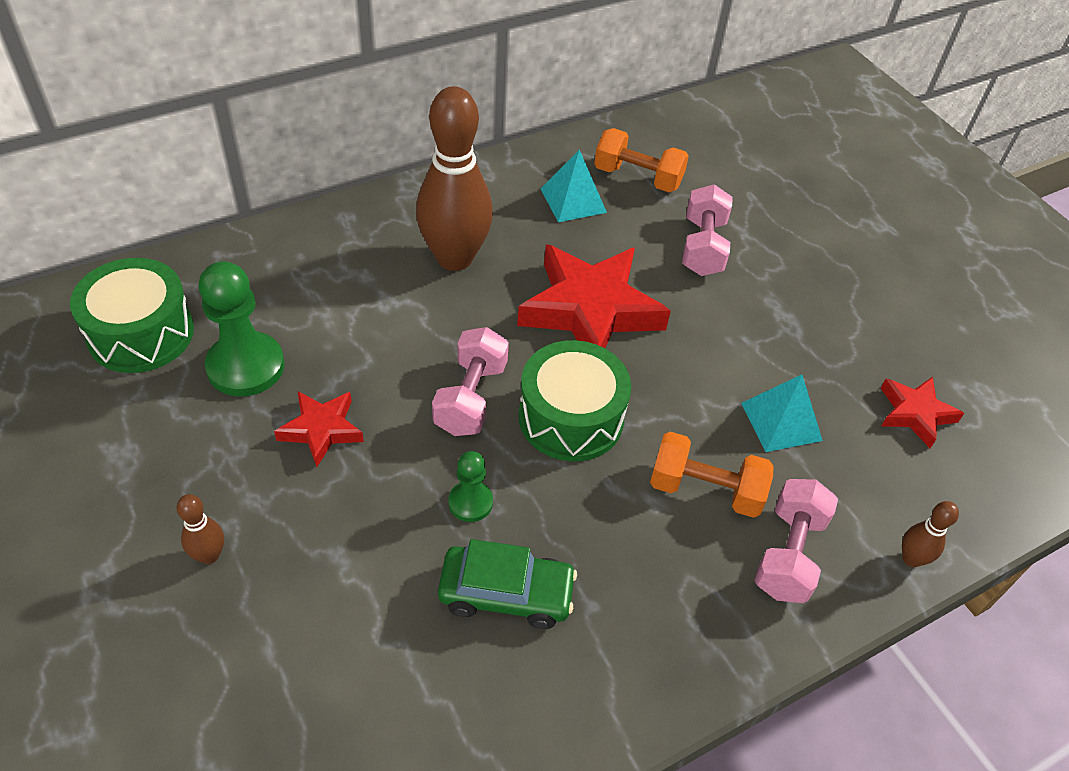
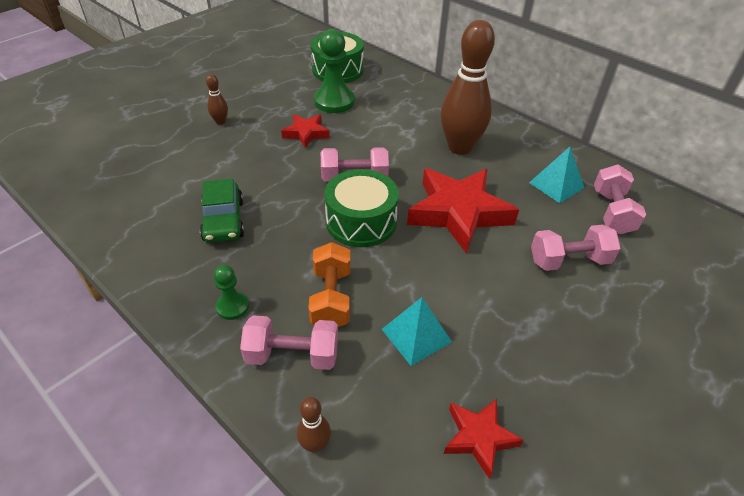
camera: 75 degrees right, 5 degrees down
(470, 502) = (280, 194): green pawn -> green pawn (232, 306)
(637, 178) = (612, 212): orange dumbbell -> pink dumbbell

